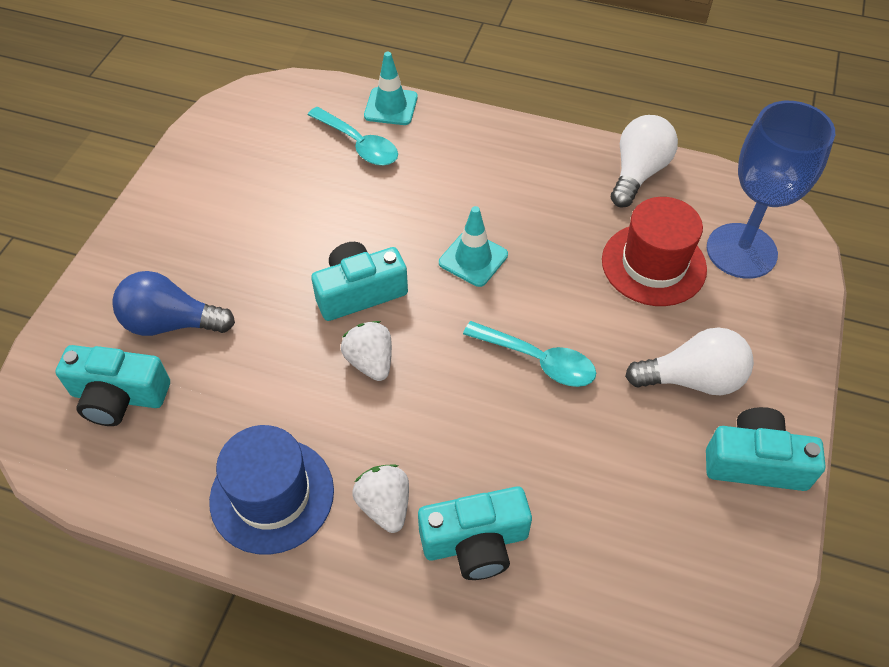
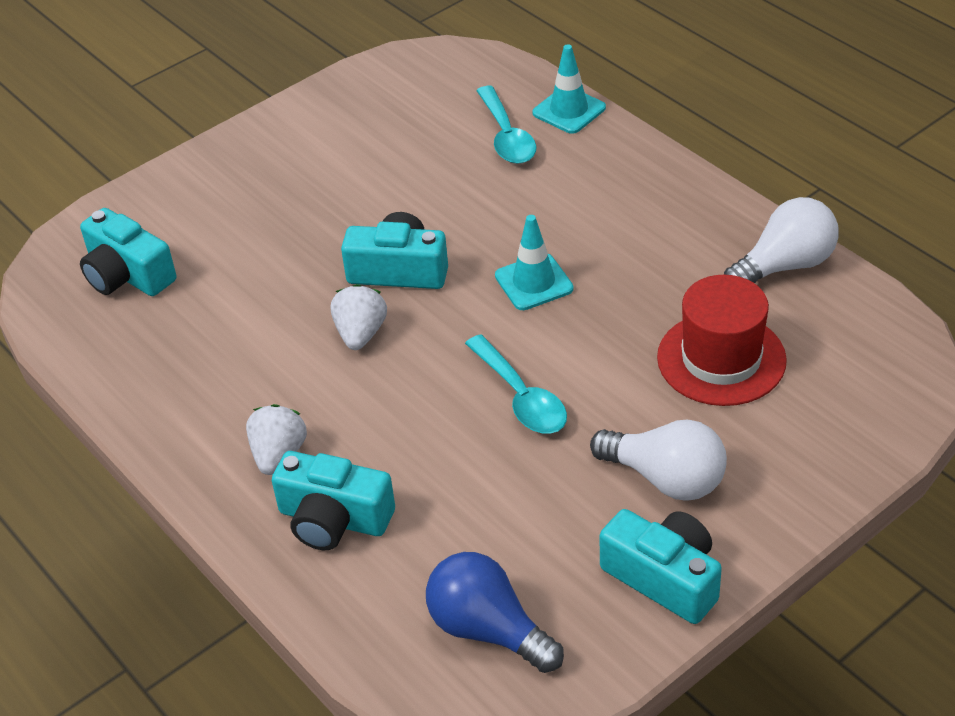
camera: 35 degrees right, 10 degrees down
(171, 323) = (213, 232): blue light bulb -> blue light bulb (488, 630)
(272, 495) = (191, 404): blue hat -> none
(741, 251) = (835, 384): blue goblet -> none

